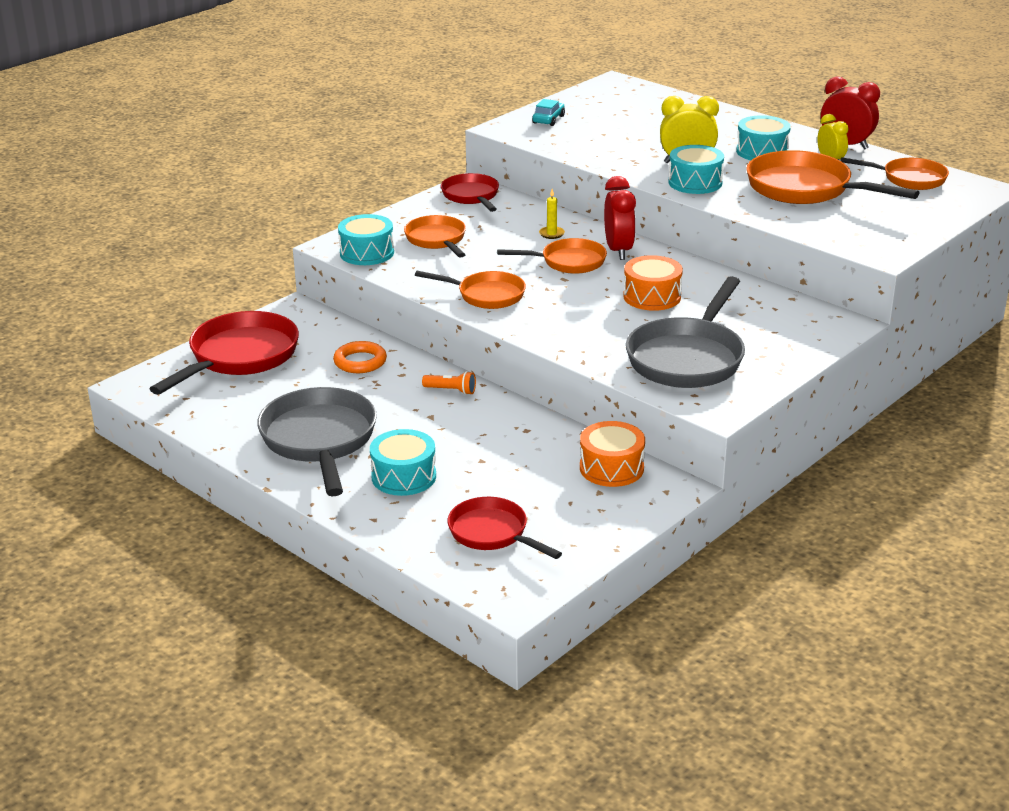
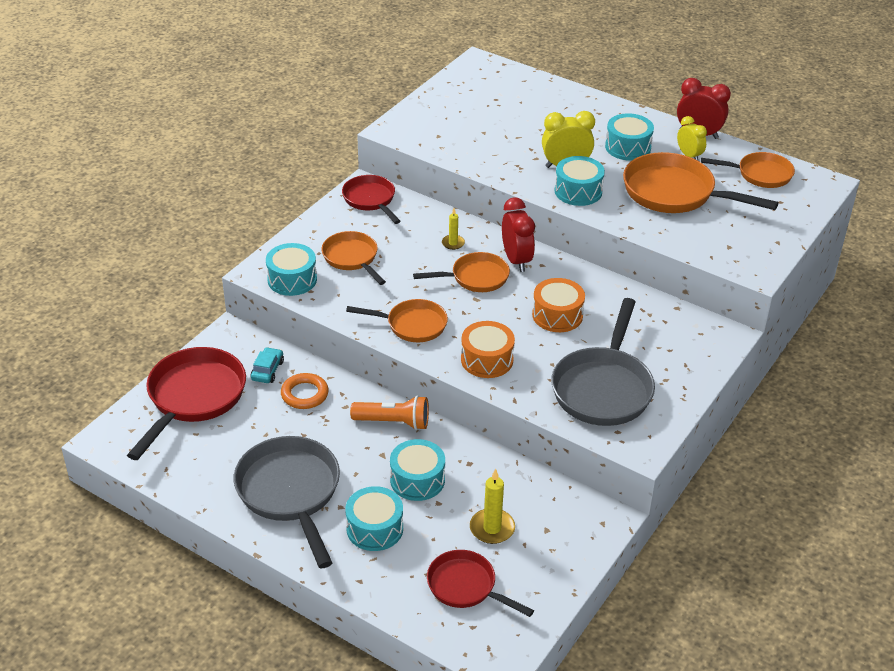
camera: 10 degrees left, 10 degrees up
(451, 391) = (393, 422): orange flashlight -> orange flashlight, size x1.65
(463, 440) = (417, 480): none -> turquoise drum
(536, 486) = (492, 528): none -> yellow candle
(548, 119) = (430, 116): turquoise car -> turquoise car (267, 370)
(611, 468) = (551, 501): orange drum -> orange drum (487, 360)

